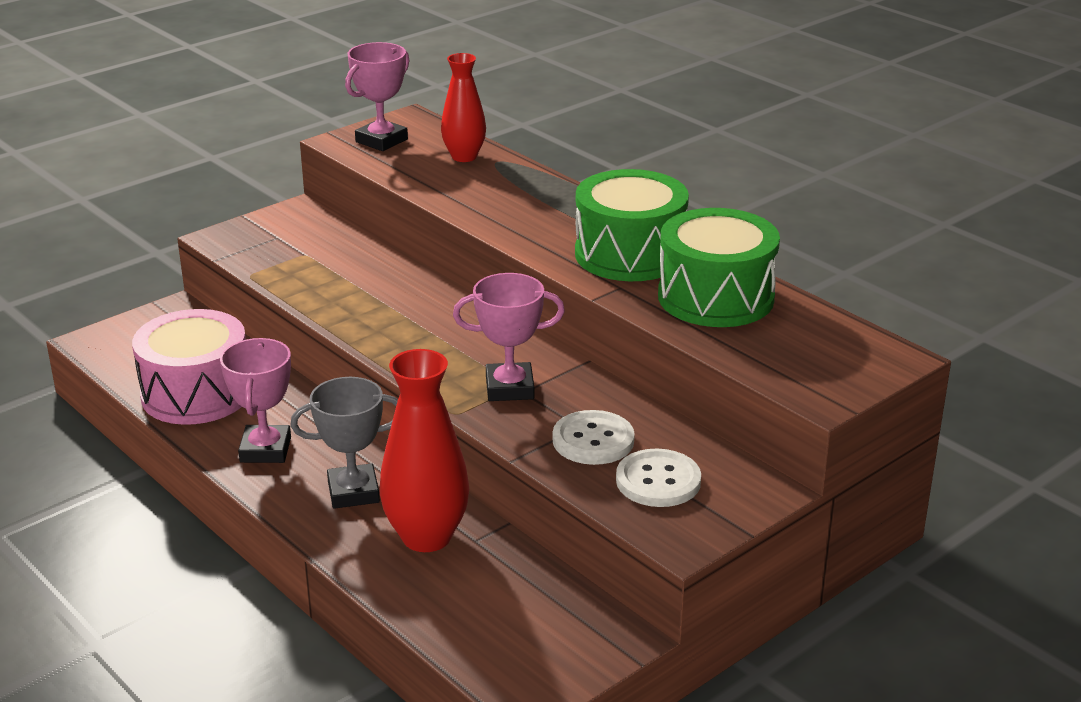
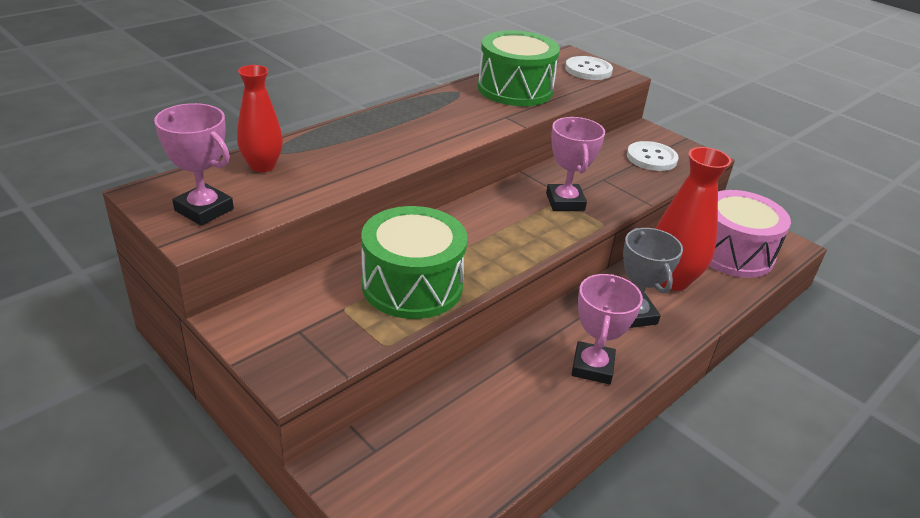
camera: 95 degrees left, 5 degrees up
(196, 394) = (511, 424): pink drum -> pink drum (732, 252)
(265, 450) = (592, 367): pink trophy -> pink trophy turned 75 degrees counterclockwise
(593, 440) = (618, 175): white button -> white button (588, 70)
(630, 254) = (457, 110): green drum -> green drum (412, 285)

